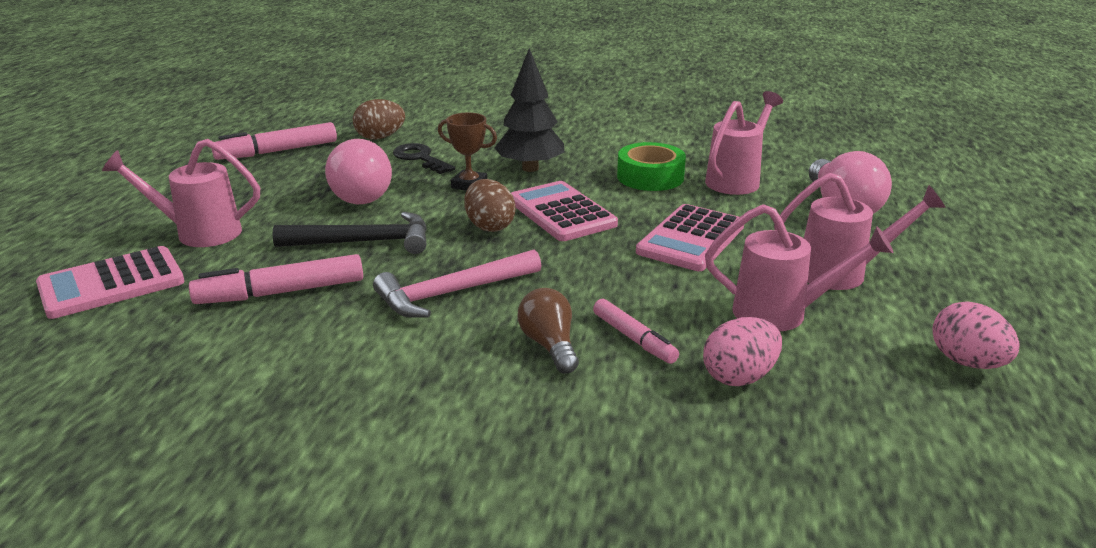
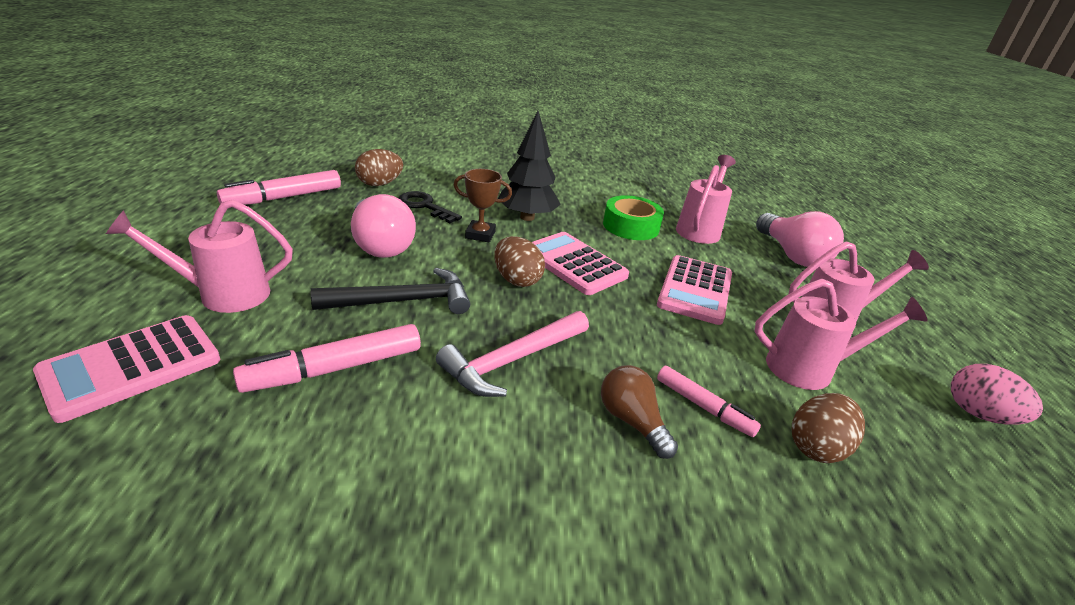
camera: 15 degrees left, 5 degrees up
(739, 377) = (816, 447): pink egg -> brown egg

